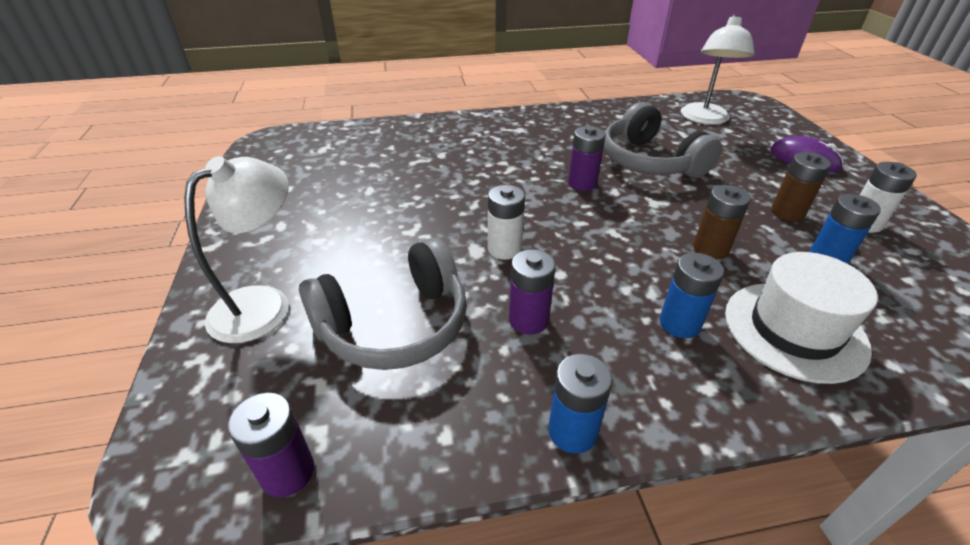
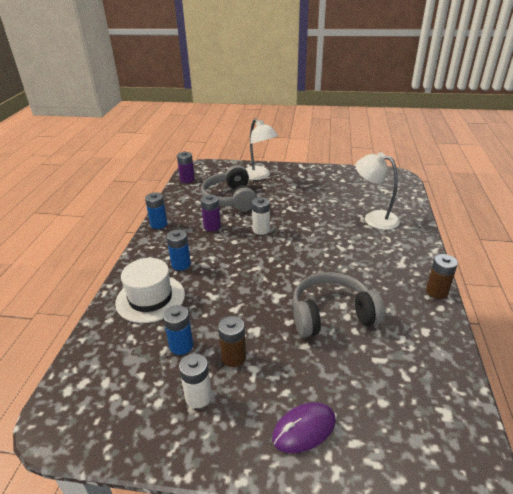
camera: 110 degrees right, 5 degrees down
(582, 183) = (312, 271): purple battery -> none
(704, 119) = (411, 394): white lamp -> white lamp (374, 218)
(710, 249) = (220, 298): brown battery -> brown battery (436, 292)

